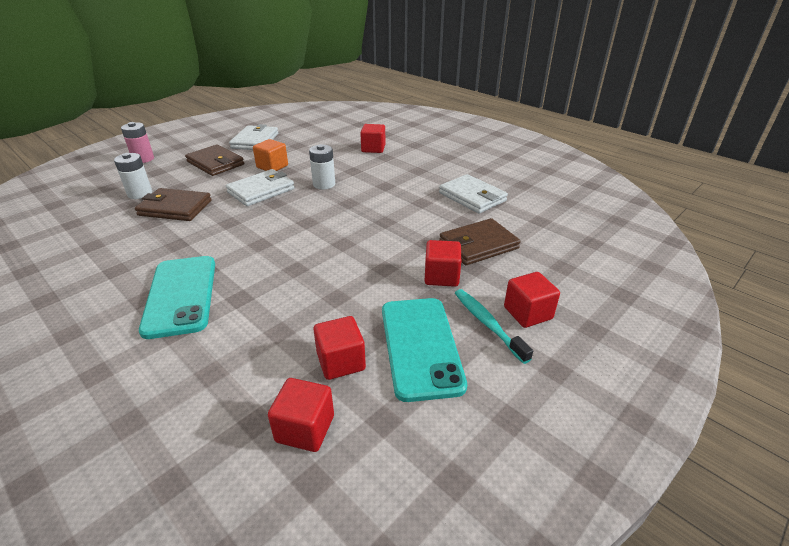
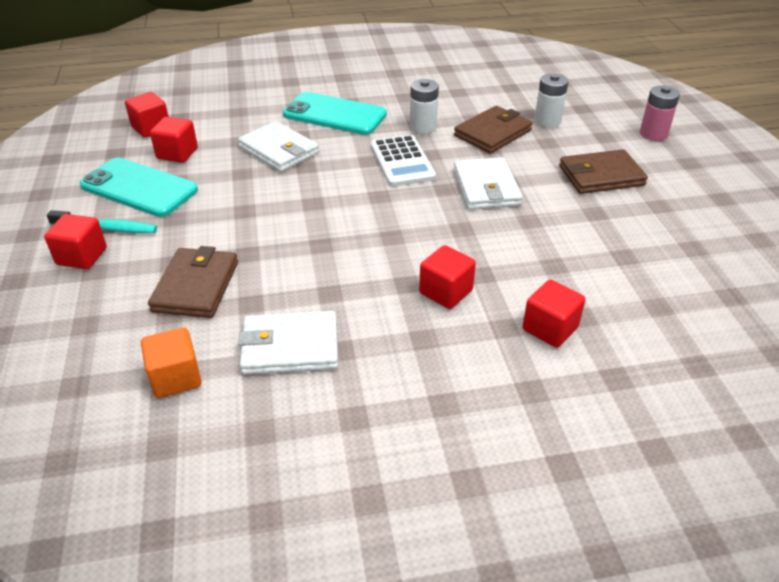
camera: 125 degrees right, 5 degrees up
(250, 229) = (402, 161): none -> white calculator
(255, 141) = (670, 223): white wallet -> white wallet (279, 150)
(272, 167) = (554, 213): orange cube -> orange cube (176, 378)
(324, 184) = (460, 235): white battery -> white battery (423, 127)
(441, 276) = (188, 235): red cube -> red cube (446, 292)

